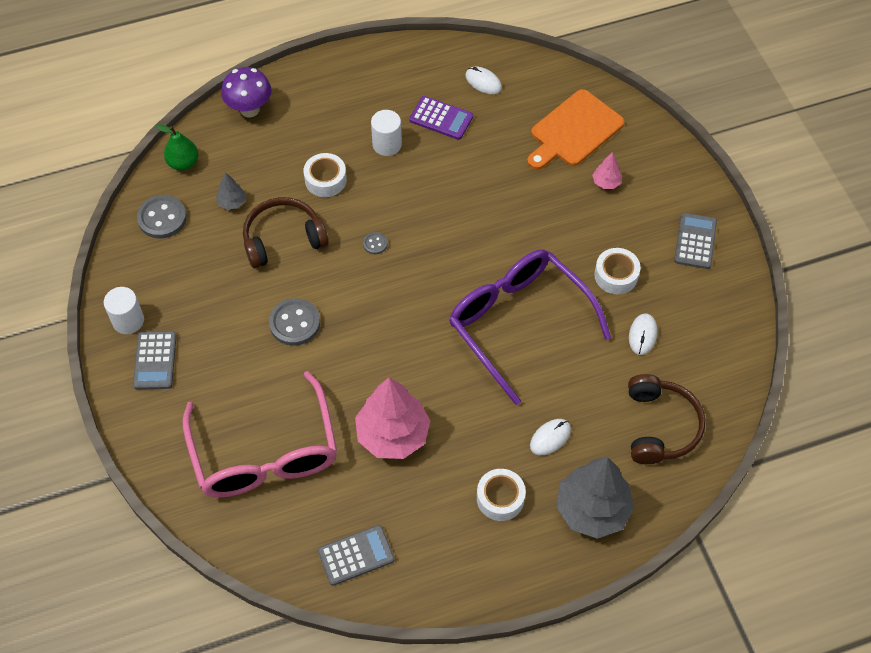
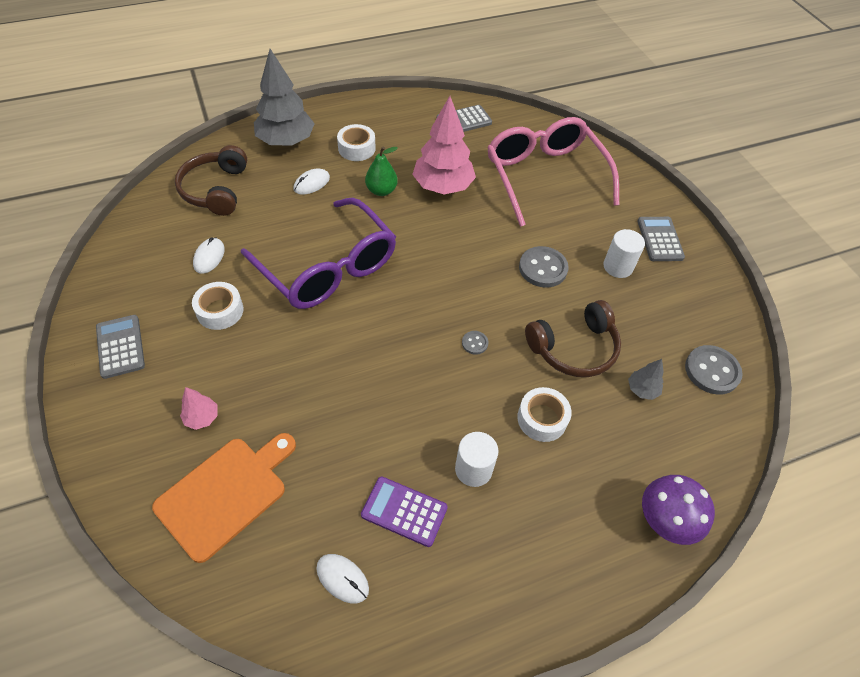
camera: 175 degrees right, 5 degrees down
(128, 320) = (699, 271): white cylinder -> white cylinder (618, 267)
(183, 163) = (717, 440): green pear -> green pear (381, 191)
(695, 241) = (120, 346): grey calculator -> grey calculator turned 150 degrees clockwise

